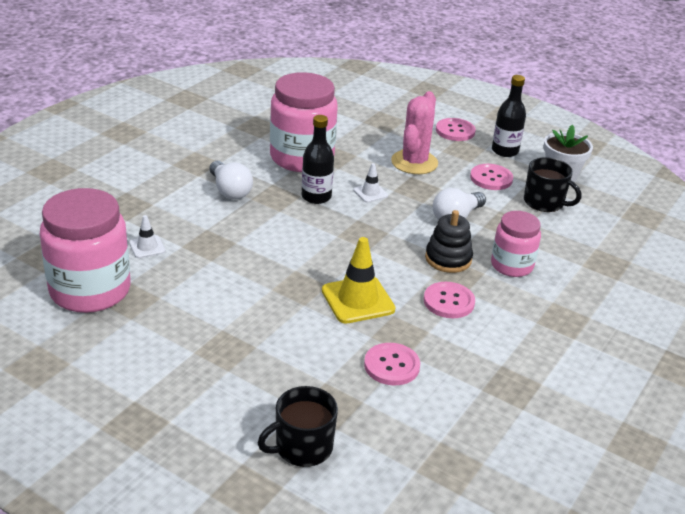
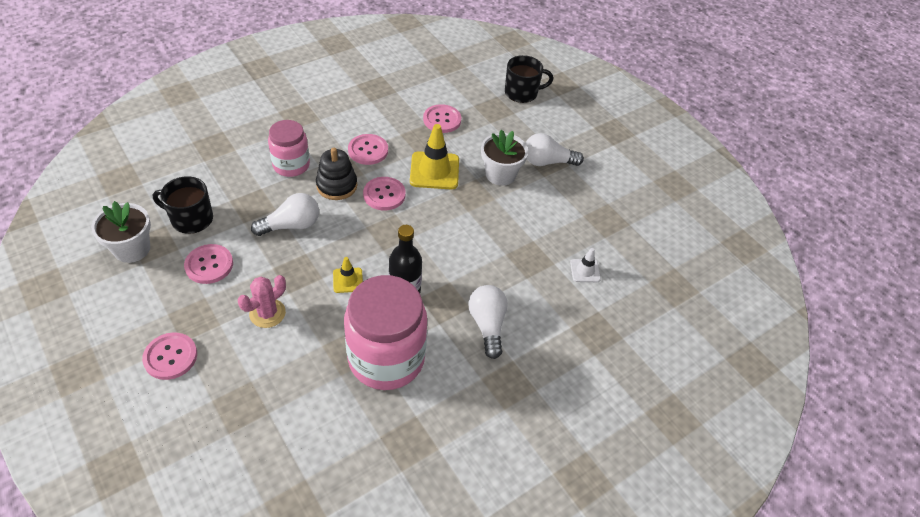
camera: 160 degrees left, 15 degrees up
(90, 290) = (637, 237): pink jar -> none
(224, 348) = (547, 162): none -> white light bulb
(278, 316) = (500, 174): none -> white flower pot
(370, 193) = (348, 280): white traffic cone -> yellow traffic cone
(393, 263) = (384, 195): none -> pink button
(414, 162) = (267, 313): pink cactus -> pink cactus, size x0.65
(505, 151) = (150, 303): black bottle -> none
(544, 202) = (191, 219): black mug -> black mug turned 45 degrees counterclockwise

